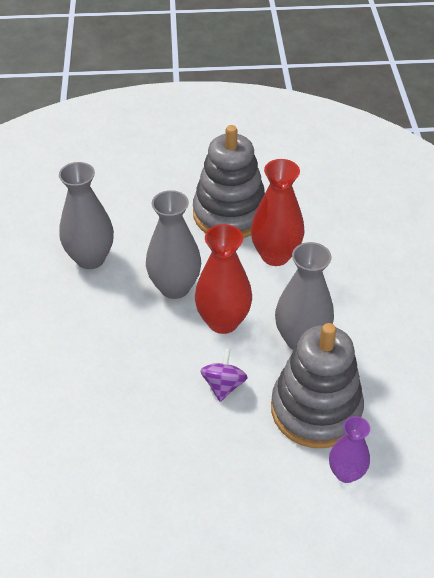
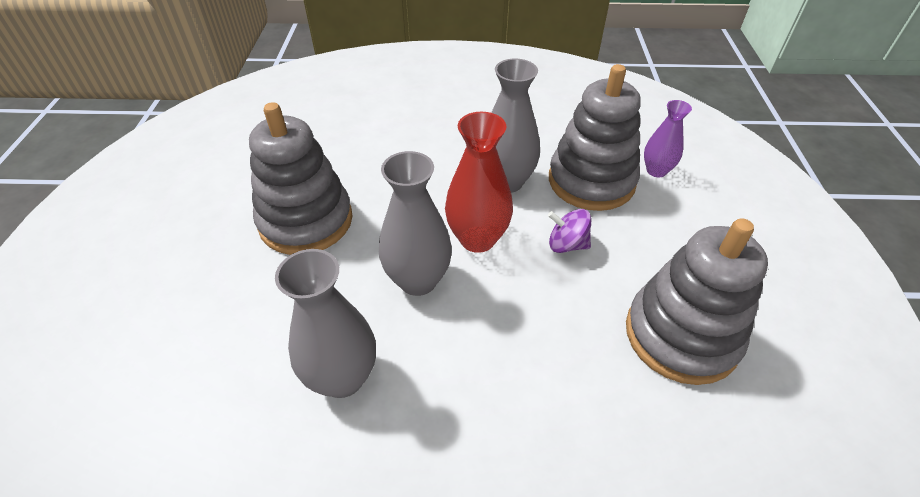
camera: 85 degrees left, 0 degrees up
(127, 462) = (681, 335): none -> grey stacking toy
(275, 255) = (385, 189): red vase -> none

